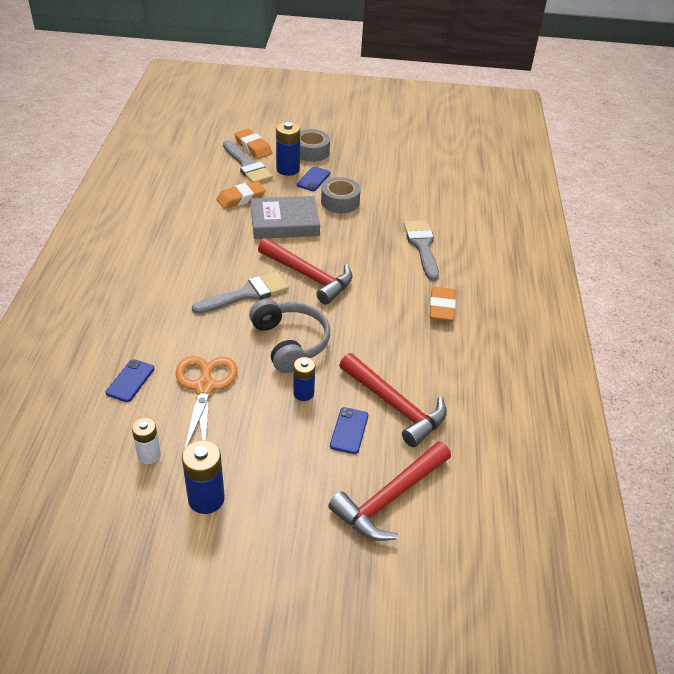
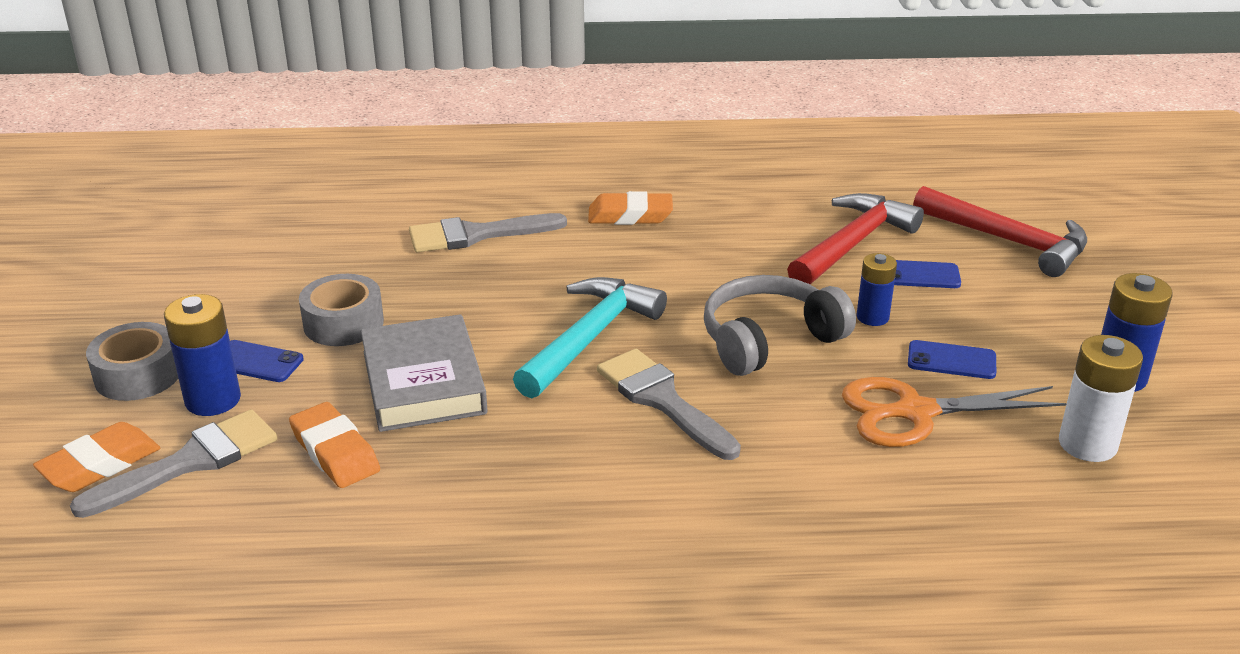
camera: 95 degrees left, 10 degrees down
(130, 381) = (950, 499): blue phone -> blue phone (951, 360)
(149, 455) = (1087, 444): white battery -> white battery, size x1.52
(309, 276) = (590, 337): red hammer -> turquoise hammer

